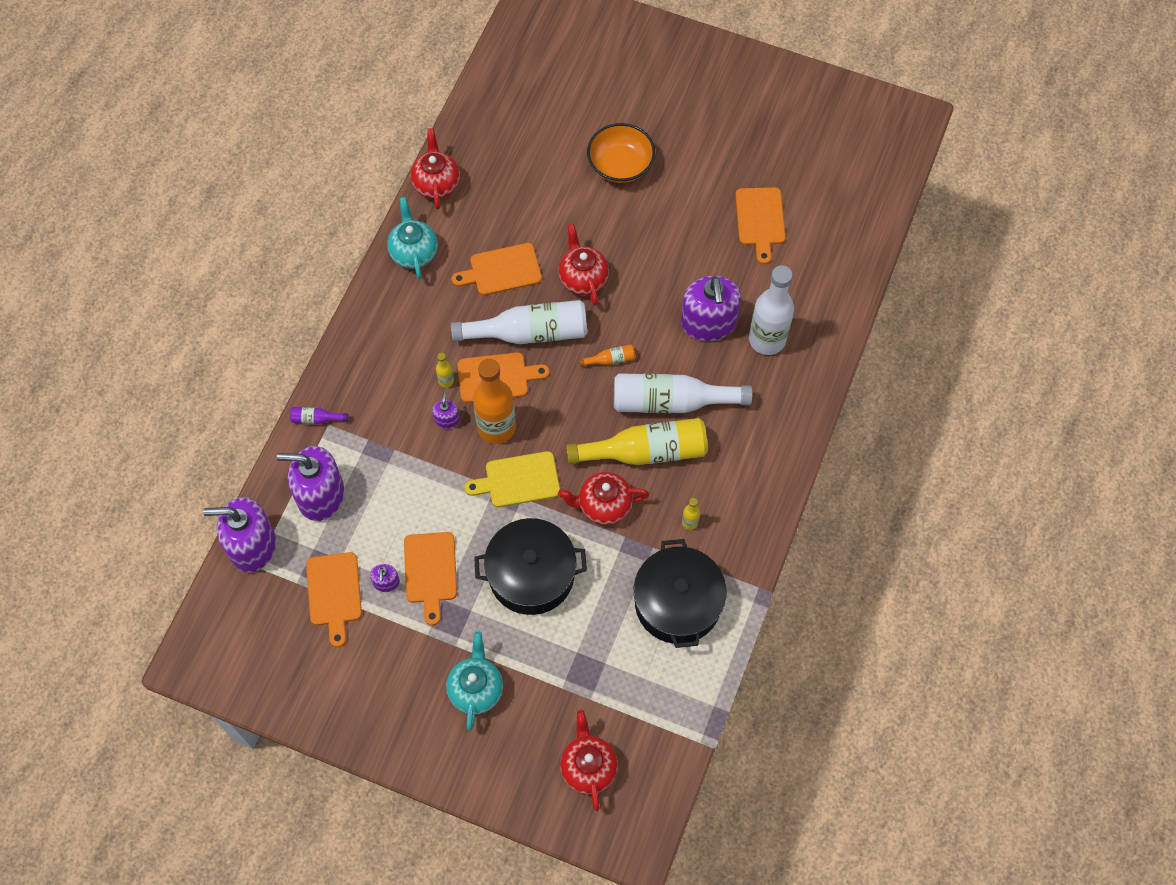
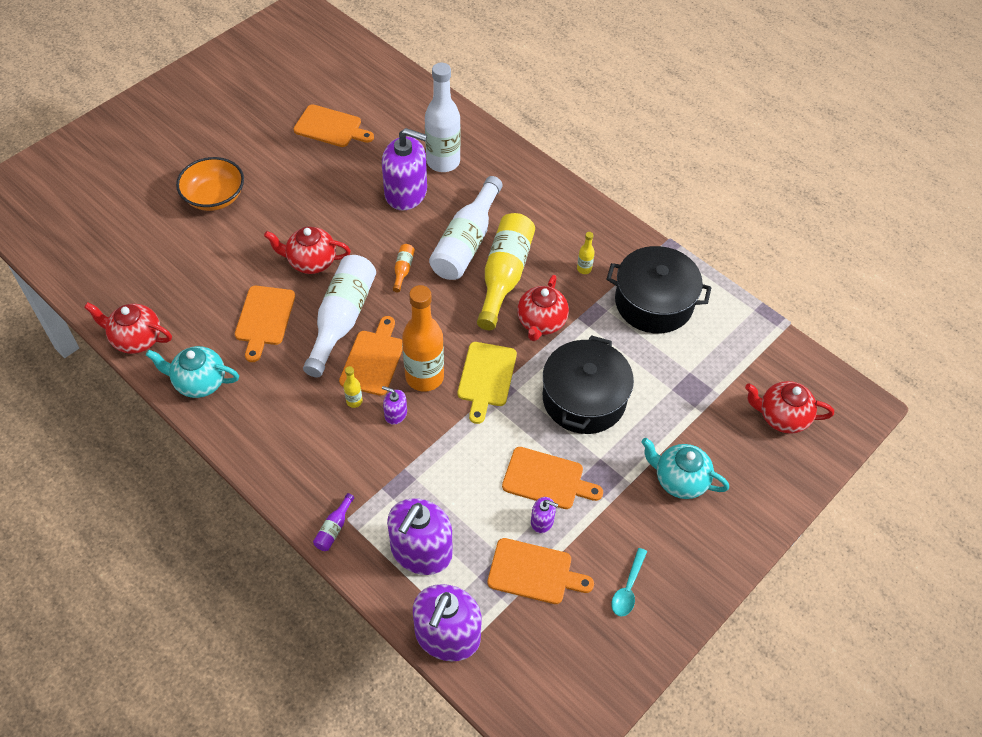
camera: 70 degrees left, 10 degrees down
(347, 677) = (628, 588): none -> turquoise spoon

